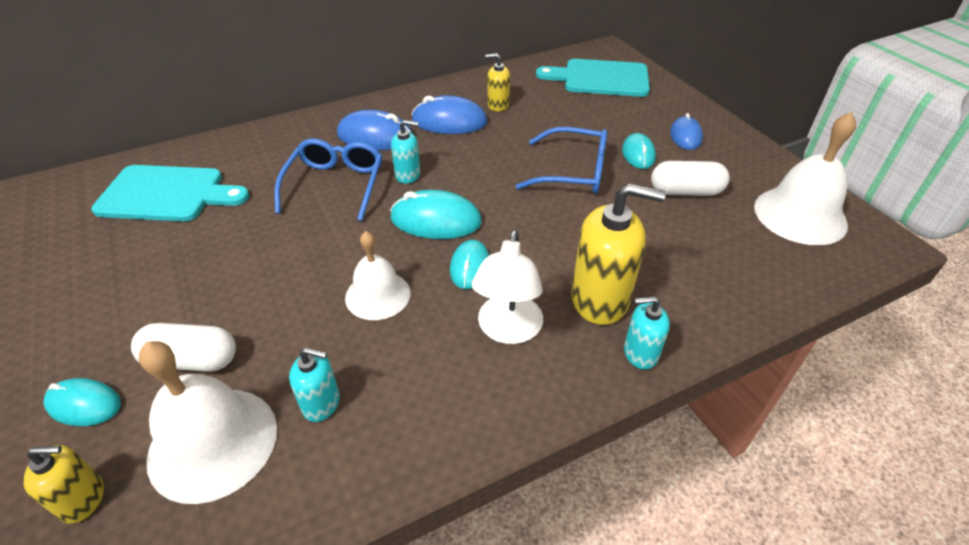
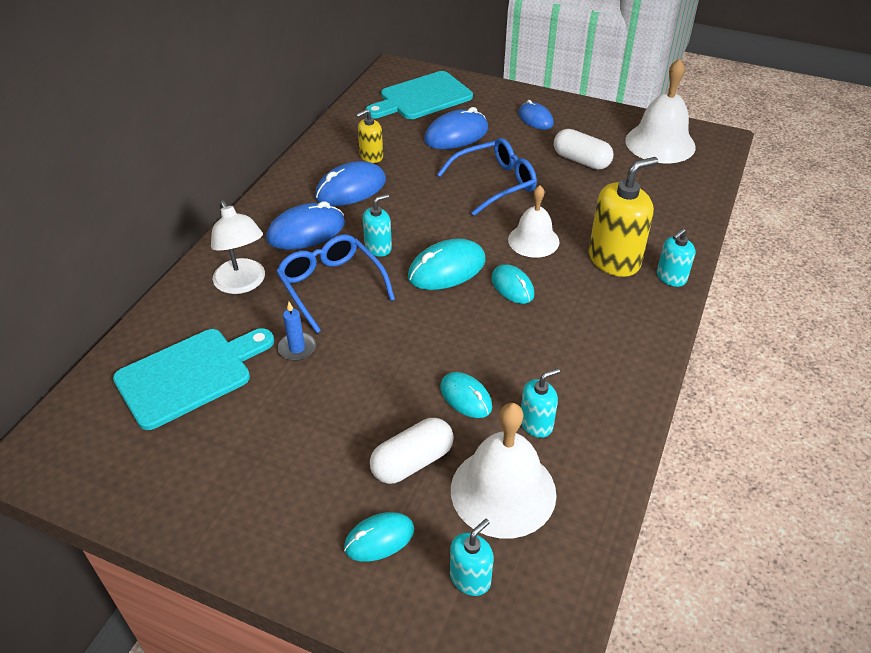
camera: 40 degrees left, 0 degrees up
(83, 499) = (470, 578): yellow soap dispenser -> turquoise soap dispenser
(250, 216) = (297, 348): none -> blue candle
(378, 295) = (478, 341): white bell -> white bell (533, 240)
(508, 330) = (586, 311): white lamp -> white lamp (243, 284)
(591, 118) = (456, 135): none -> blue mouse
(638, 154) = (521, 148): turquoise mouse -> turquoise mouse (465, 397)
(685, 191) = (581, 161): white capsule -> white capsule turned 75 degrees clockwise

